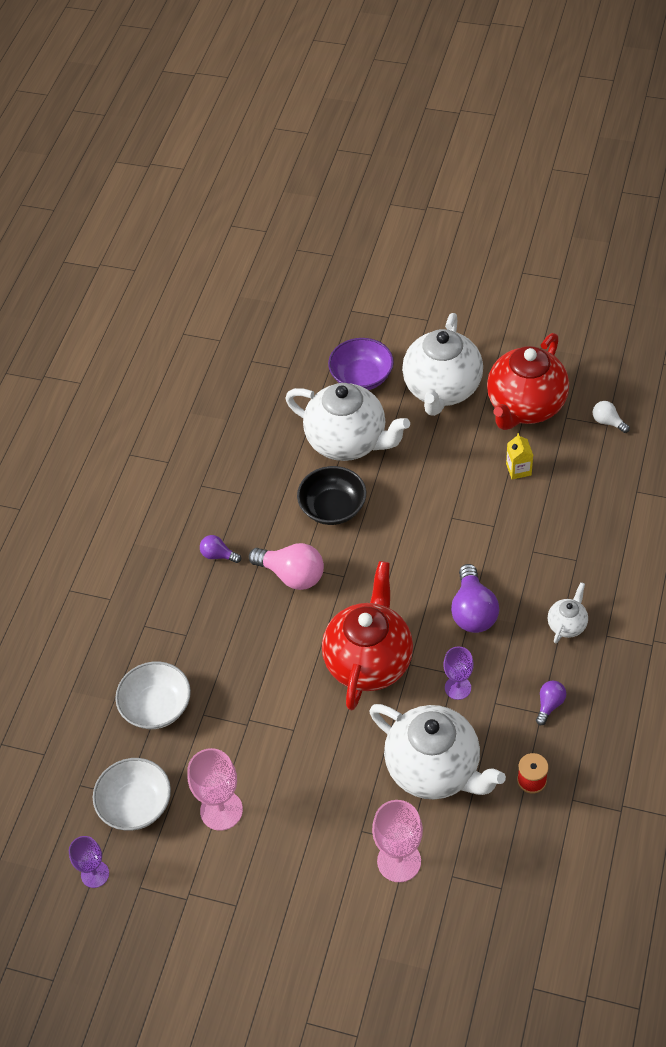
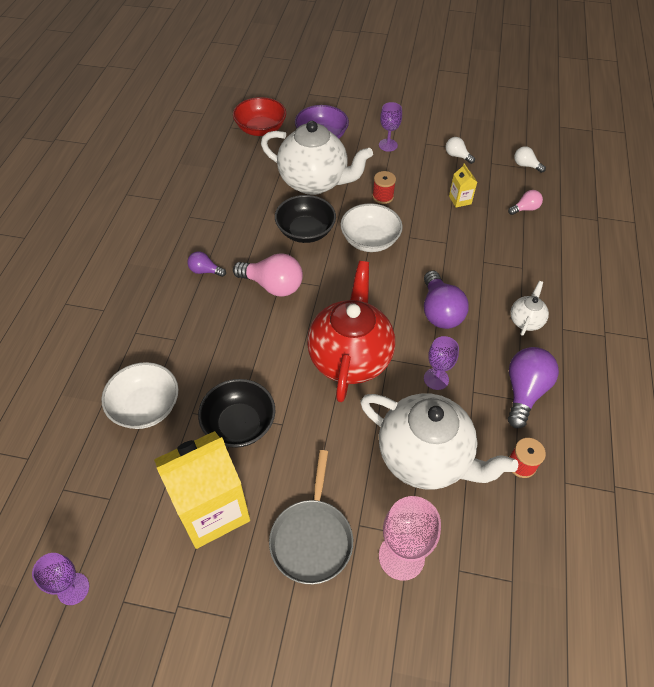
camera: 10 degrees left, 0 degrees up
(136, 804) = (121, 508): white bowl -> white bowl (370, 240)
(221, 810) = (212, 510): pink goblet -> yellow carton
(250, 728) = (239, 424): none -> black bowl
(288, 364) = (260, 129): none -> red bowl
(315, 841) = (312, 538): none -> grey pan
(427, 463) = (383, 196): none -> red spool
(442, 390) = (388, 145): white teapot -> purple goblet
(525, 407) = (457, 156): red teapot -> white light bulb
(549, 705) = (524, 391): purple light bulb -> purple light bulb, size x1.87
(595, 483) = (525, 209): none -> pink light bulb

